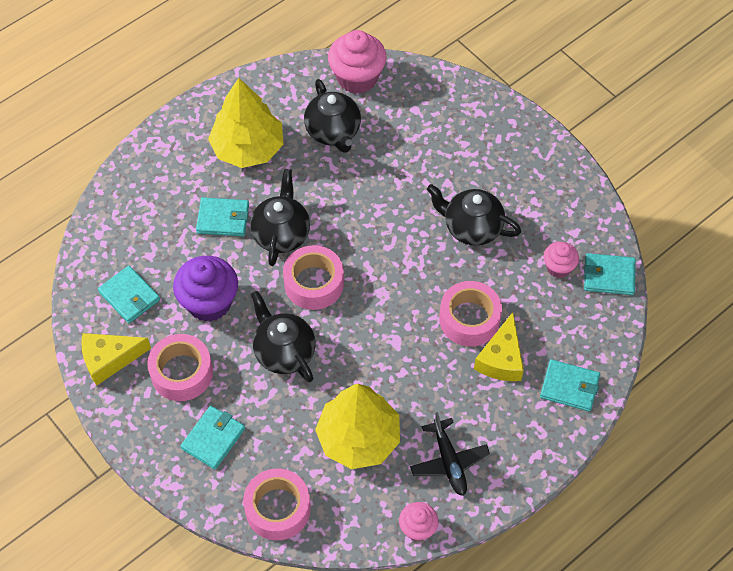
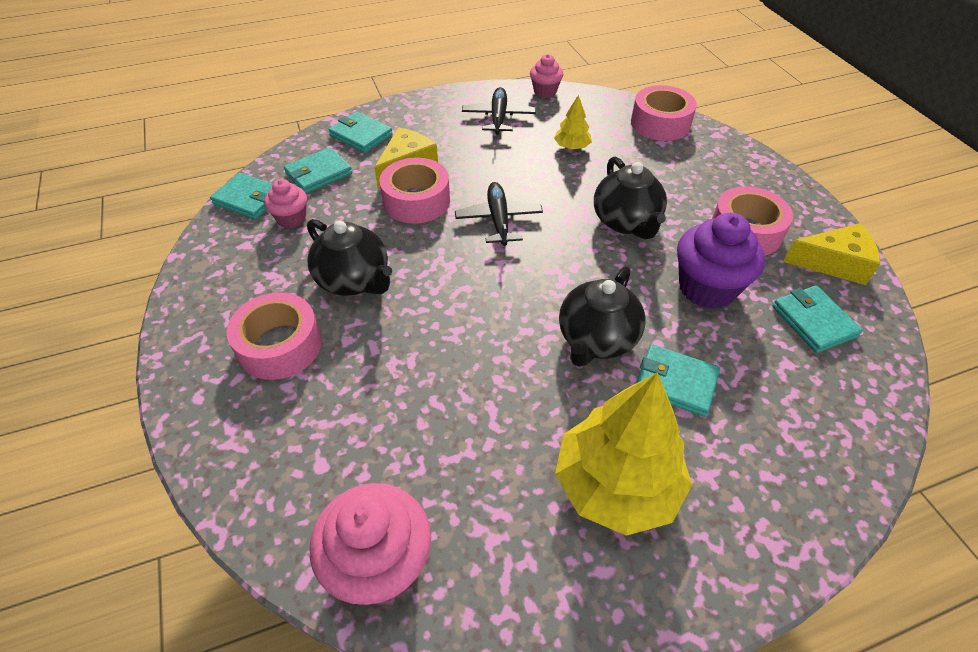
camera: 160 degrees left, 10 degrees down
(213, 439) = (714, 176): turquoise wallet -> turquoise wallet (319, 173)
(314, 283) = (572, 274): pink tape -> pink tape (280, 345)
(333, 132) = (467, 468): black teapot -> none
(358, 438) = (572, 147): yellow tree -> yellow tree, size x0.46
(391, 320) = (498, 220): none -> black plane

